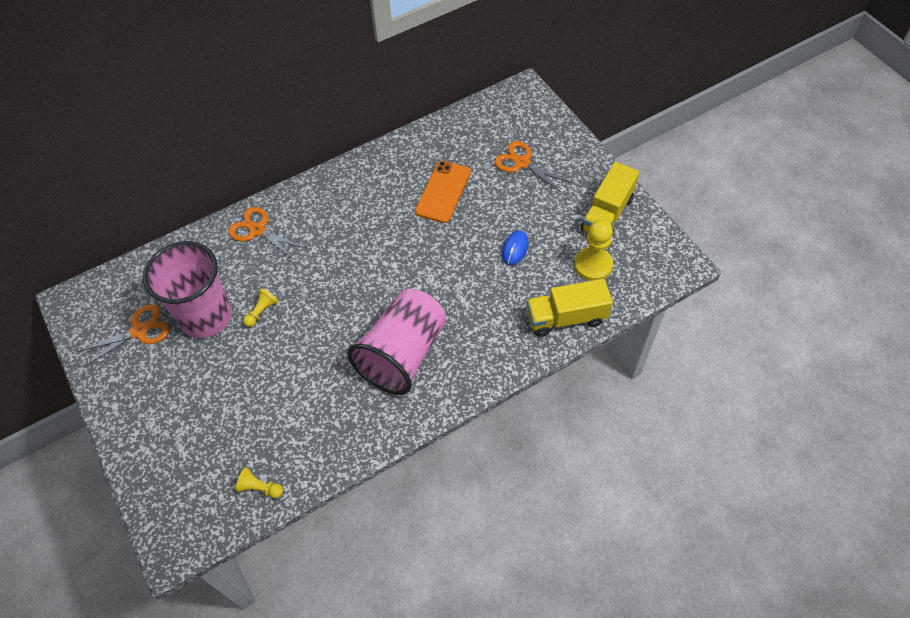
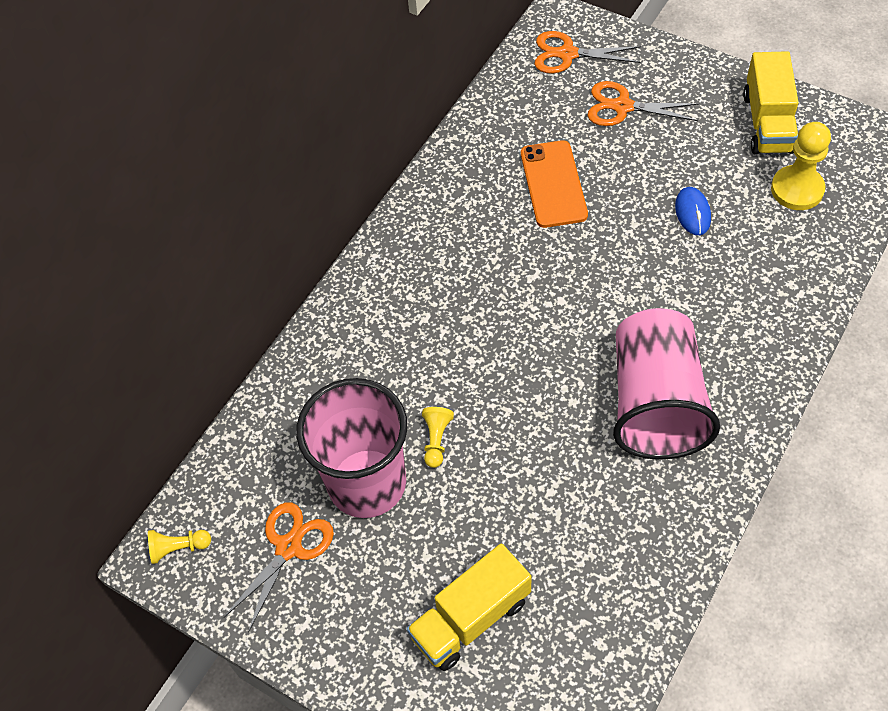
camera: 25 degrees left, 0 degrees up
(257, 230) = (350, 341): orange scissors -> orange scissors (567, 54)
(260, 488) = (606, 658): yellow pawn -> yellow pawn (178, 548)
(566, 317) = (813, 265): yellow truck -> yellow truck (471, 618)

